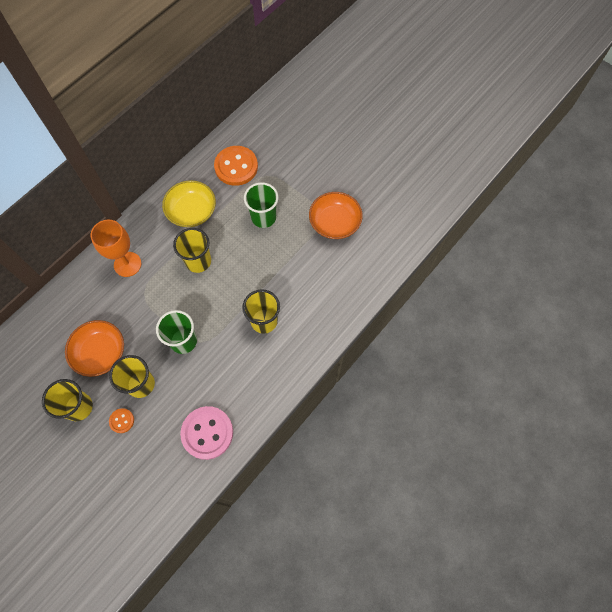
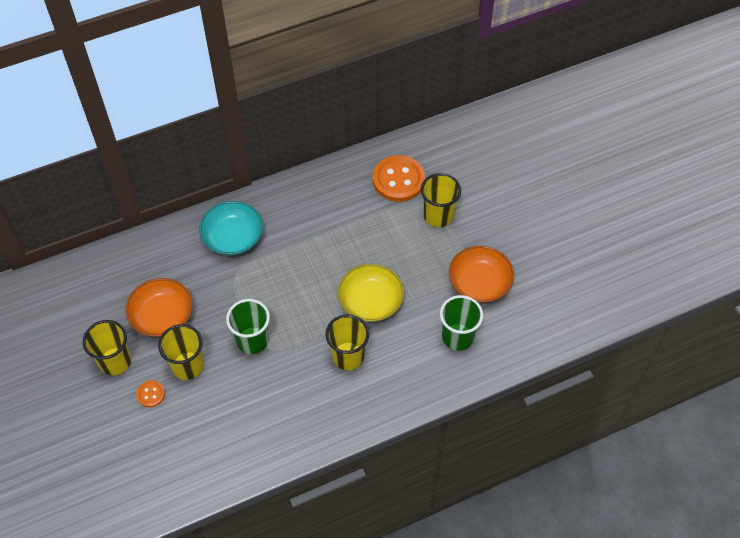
camera: 25 degrees right, 10 degrees down
(127, 264) = (233, 237): orange goblet -> turquoise bowl
(191, 211) = (327, 208): yellow bowl -> yellow bowl (370, 301)
(198, 261) = (308, 264): yellow cup -> yellow cup (438, 215)
(207, 433) = (231, 446): pink button -> none
(263, 217) = (402, 246): green cup -> green cup (457, 337)

